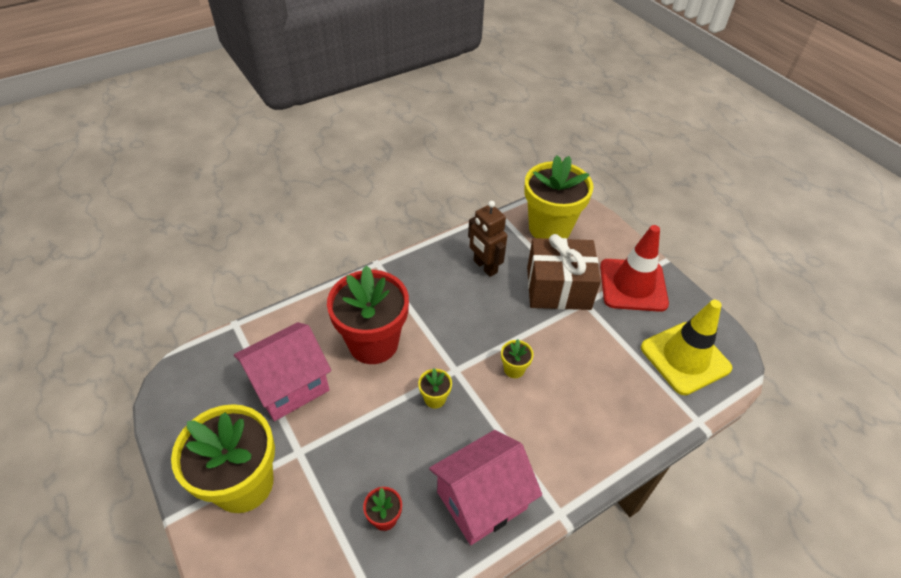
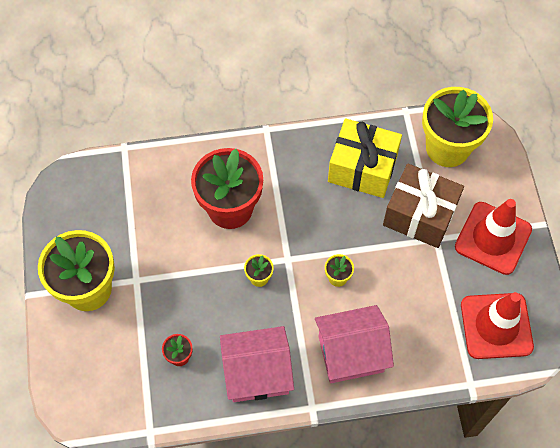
camera: 25 degrees right, 15 degrees up
(290, 386) = (148, 221): pink house -> pink house (351, 354)
(485, 267) = (362, 168): brown robot -> yellow gift
(685, 358) = (496, 326): yellow traffic cone -> red traffic cone

